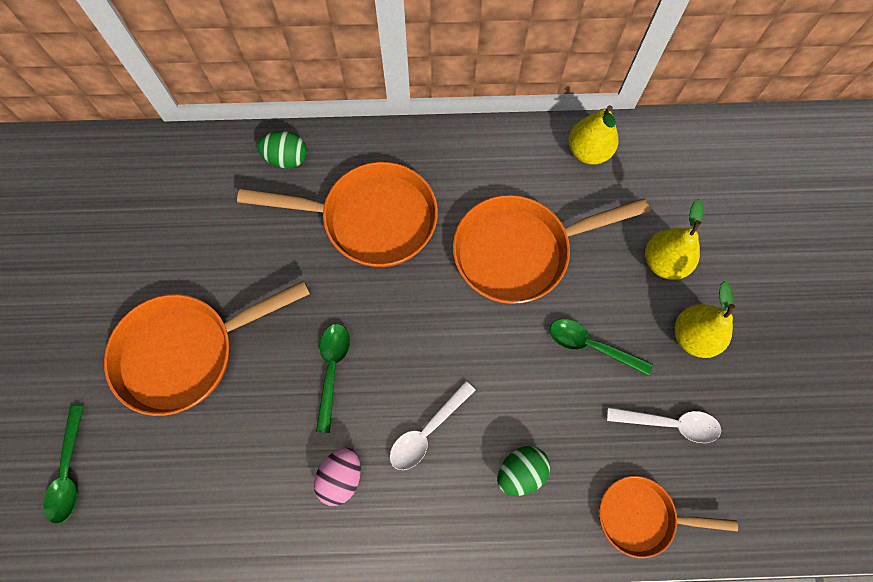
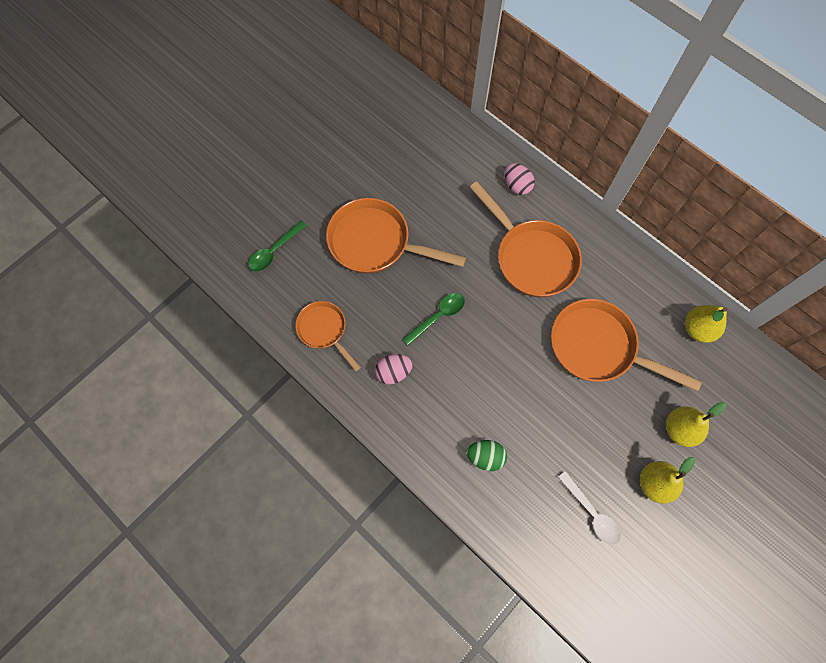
camera: 45 degrees right, 0 degrees up
(287, 159) = (516, 186): green egg -> pink egg
(427, 431) = (457, 391): white spoon -> none
(591, 346) = (588, 432): green spoon -> none
(641, 516) = (527, 541): orange pan -> orange pan (324, 330)

